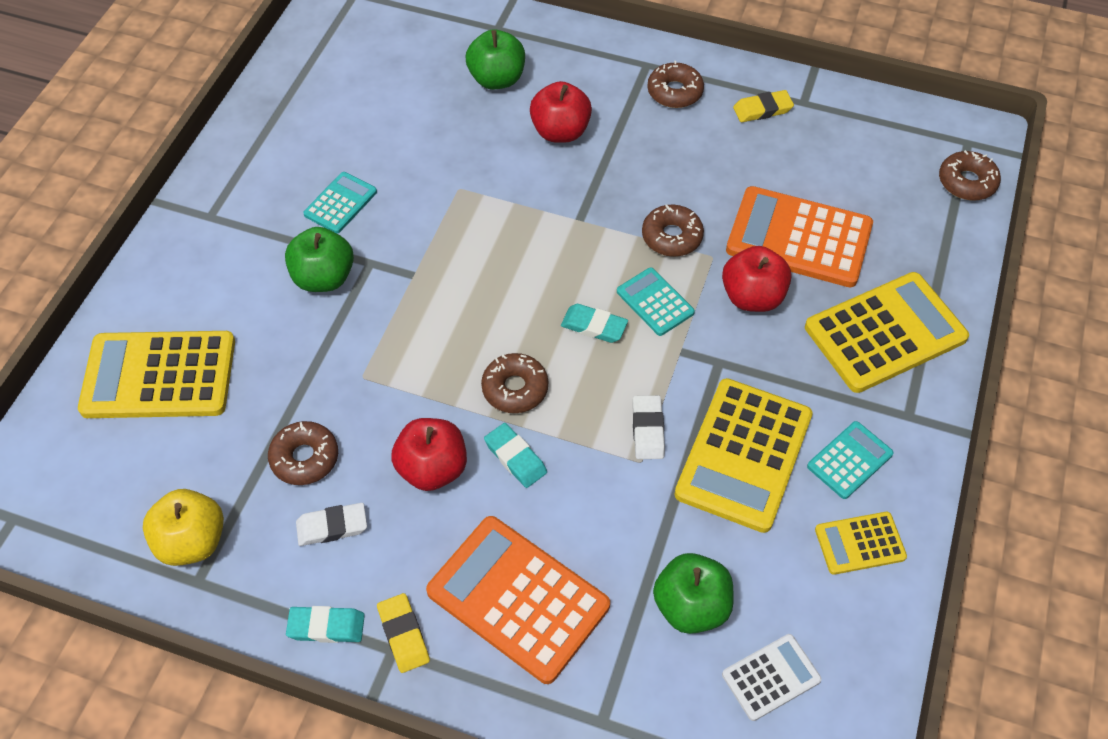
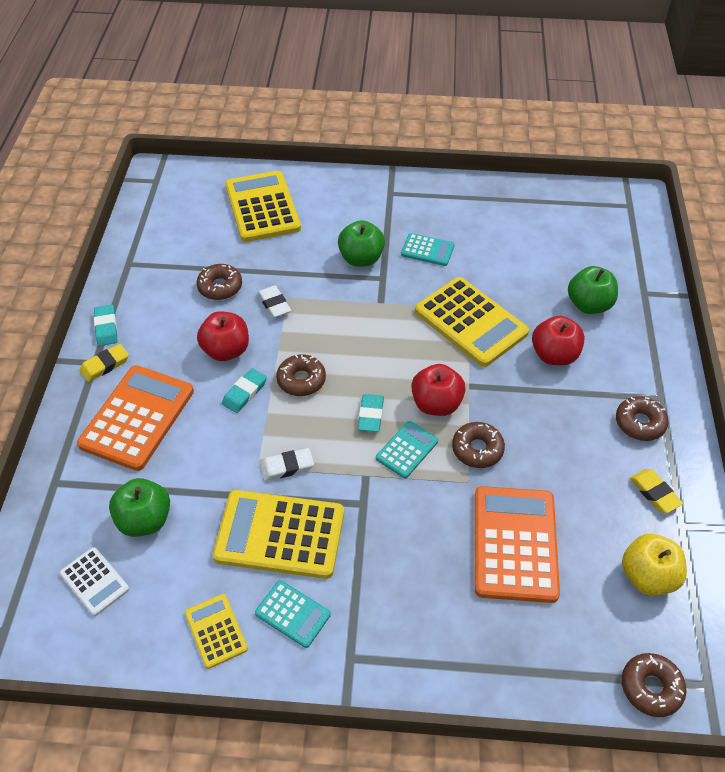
camera: 75 degrees right, 5 degrees down
(192, 541) = (153, 254): yellow apple -> yellow apple (647, 576)
(332, 527) = (174, 312): white eraser -> white eraser (274, 304)
(752, 297) = (436, 517): red apple -> red apple (436, 404)
(885, 333) = (433, 628): yellow calculator -> yellow calculator (470, 322)

